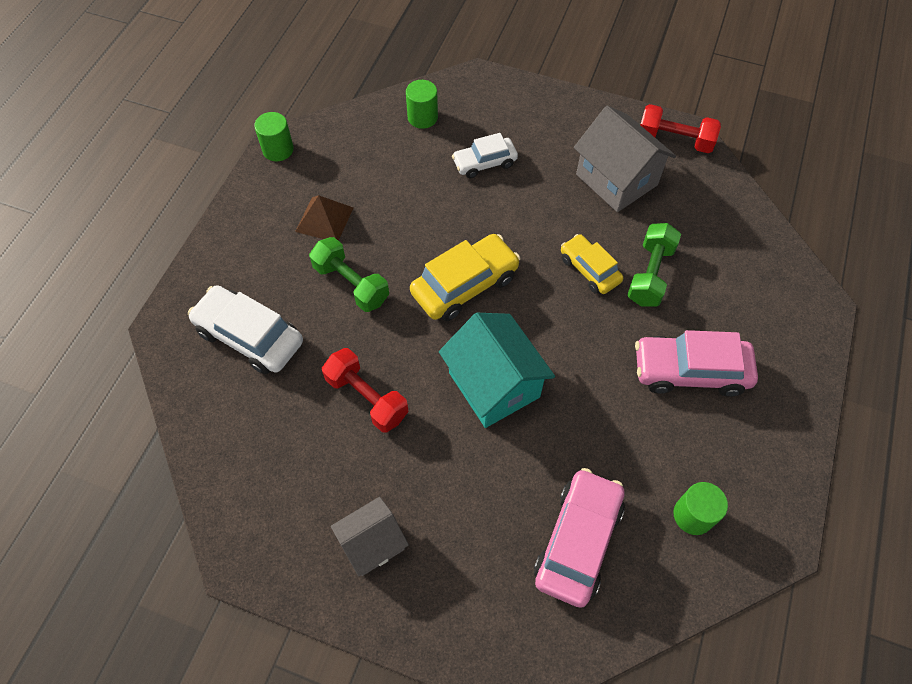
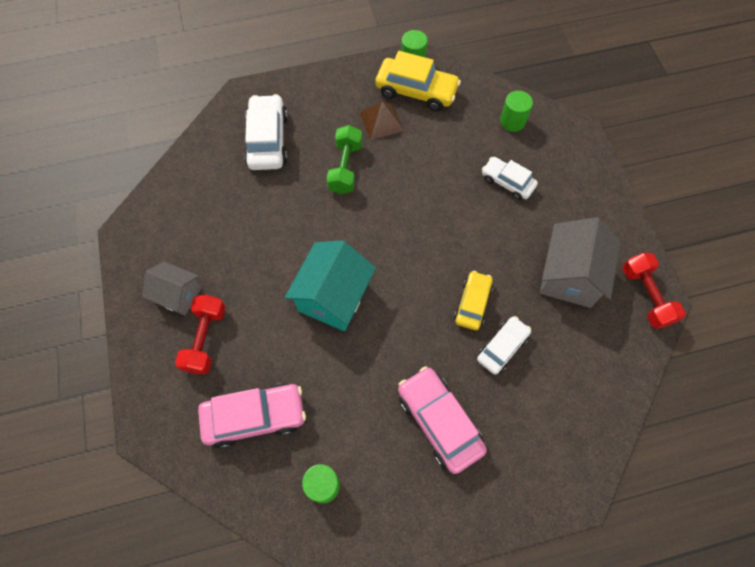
camera: 55 degrees right, 5 degrees up
(367, 398) = (271, 229): red dumbbell -> red dumbbell (205, 339)
(464, 285) = (396, 232): yellow car -> yellow car (416, 91)
(650, 274) = (502, 347): green dumbbell -> white car

